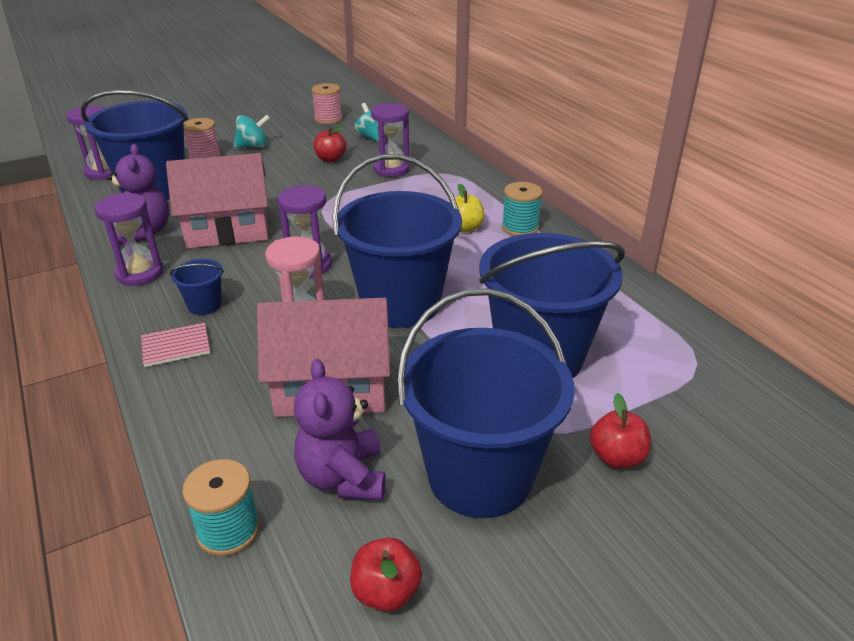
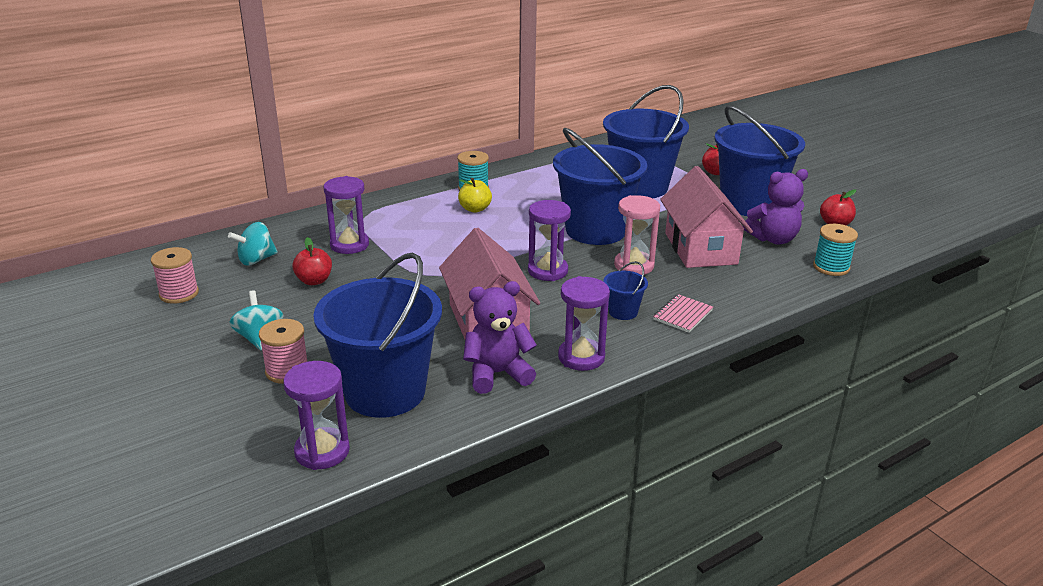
camera: 95 degrees left, 5 degrees down
(176, 346) = (682, 315): pink notebook -> pink notebook turned 60 degrees clockwise

